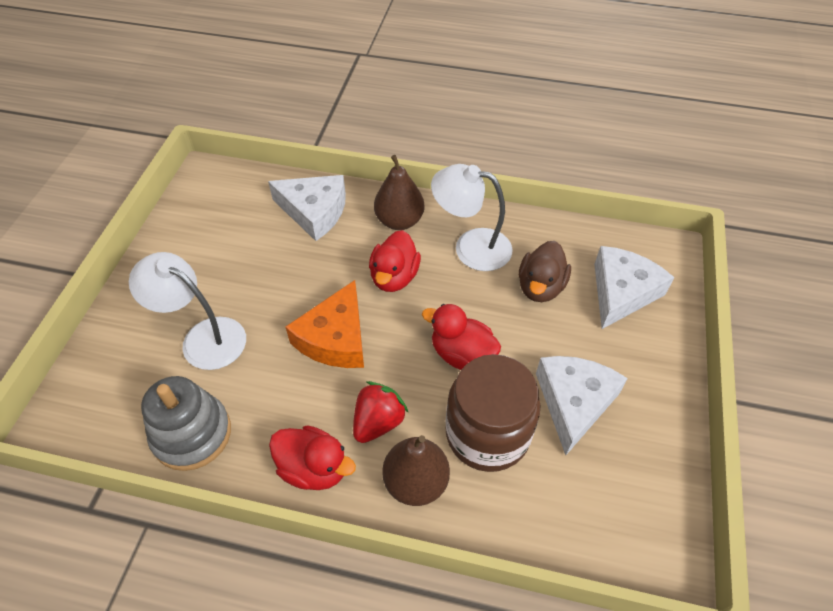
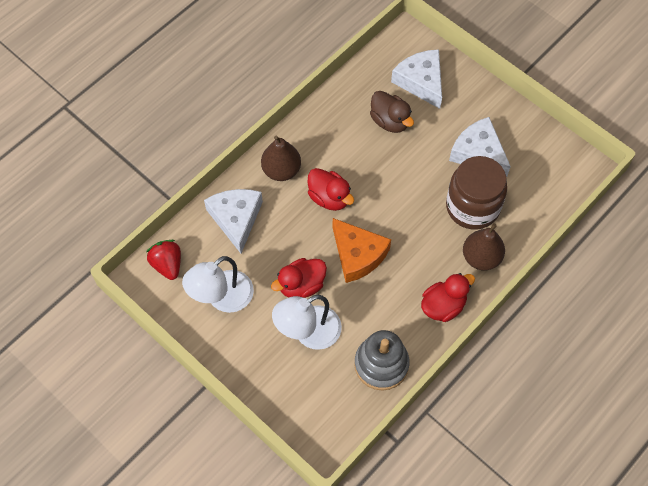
camera: 60 degrees left, 10 degrees up
(314, 212) = (236, 219): white cheese -> white cheese turned 60 degrees counterclockwise
(378, 422) = (432, 258): red strawberry -> red strawberry (167, 265)
(461, 354) = (412, 191): red duck -> red duck (301, 285)
(471, 247) = (333, 141): white lamp -> white lamp (222, 298)

